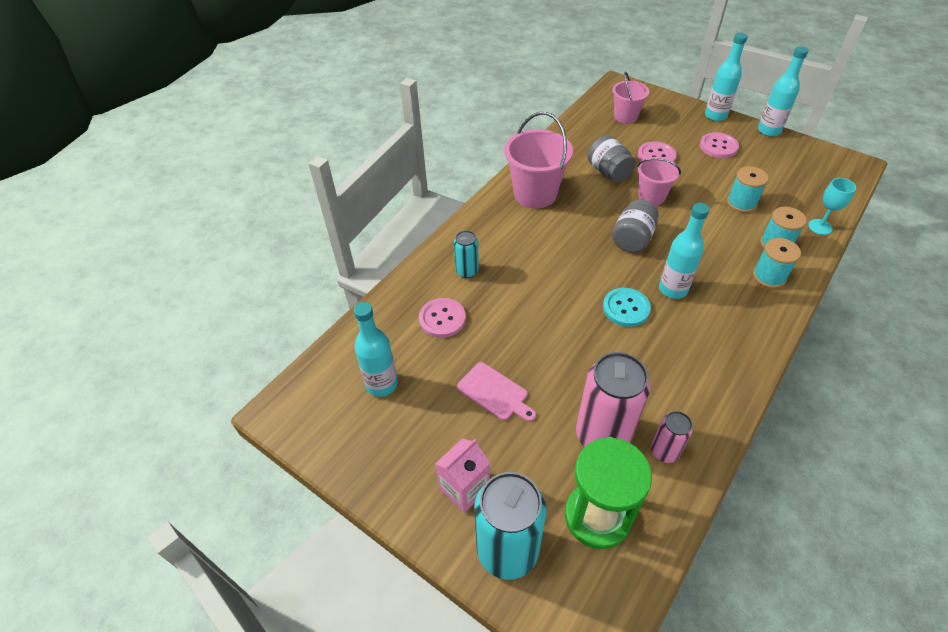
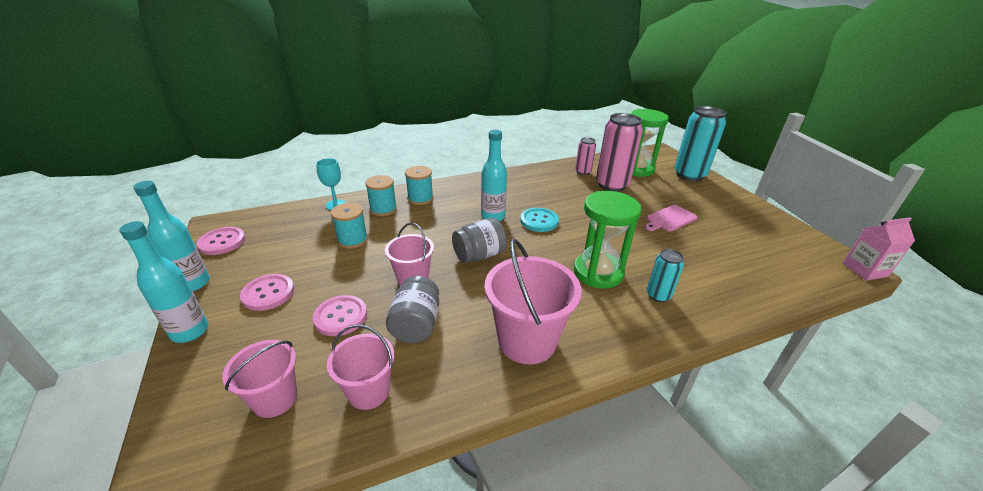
camera: 150 degrees left, 15 degrees down
(382, 384) = (761, 251): turquoise bottle -> none
(442, 319) = (697, 270): pink button -> pink button (222, 242)
(464, 488) = (706, 195): pink carton -> pink carton (864, 270)
(494, 393) = (670, 219): pink cutting board -> pink cutting board turned 105 degrees counterclockwise
(526, 270) = (598, 272): none -> green hourglass
(589, 137) = (369, 391): none -> pink bucket

